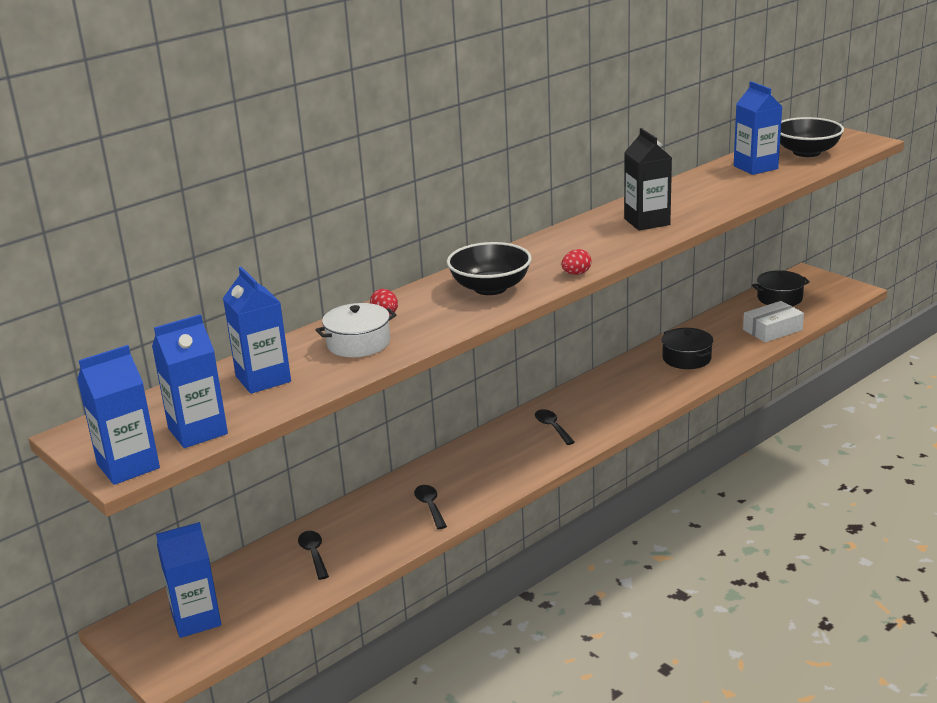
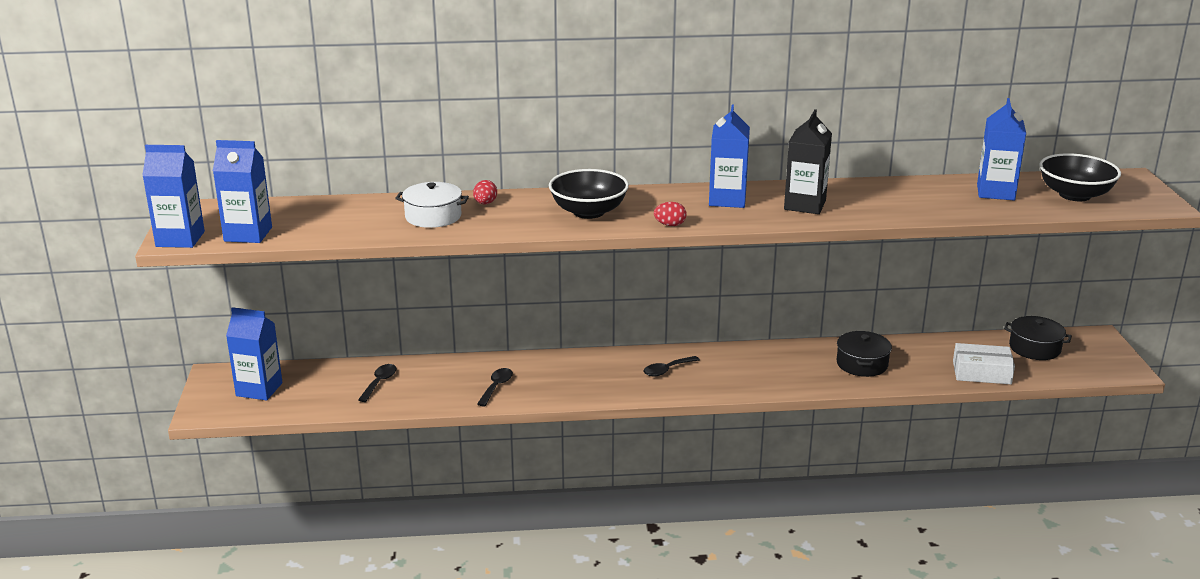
camera: 35 degrees right, 0 degrees up
(263, 379) = (338, 217): blue carton -> blue carton (727, 200)
(552, 427) = (667, 370): black spoon -> black spoon turned 135 degrees counterclockwise

